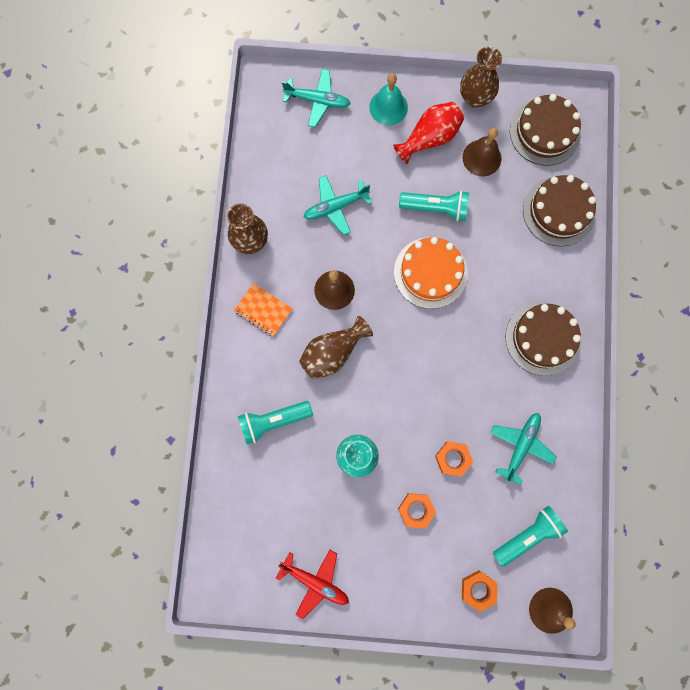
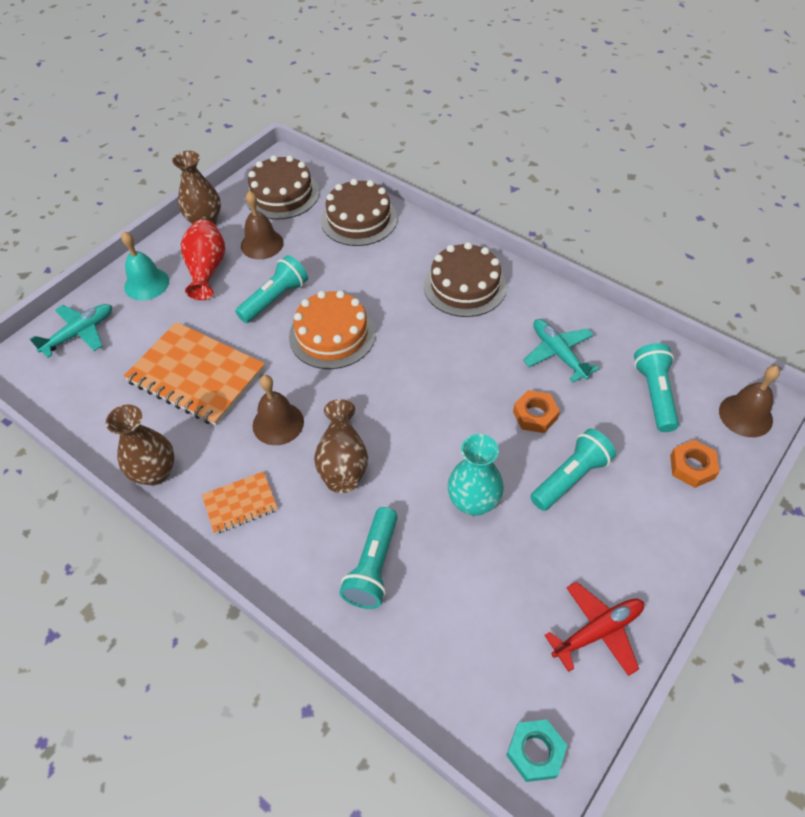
camera: 55 degrees left, 25 degrees down
(222, 581) = (535, 752): none -> turquoise nut
(336, 207) = (196, 375): turquoise plane -> orange notebook
(416, 510) = (570, 477): orange nut -> turquoise flashlight

